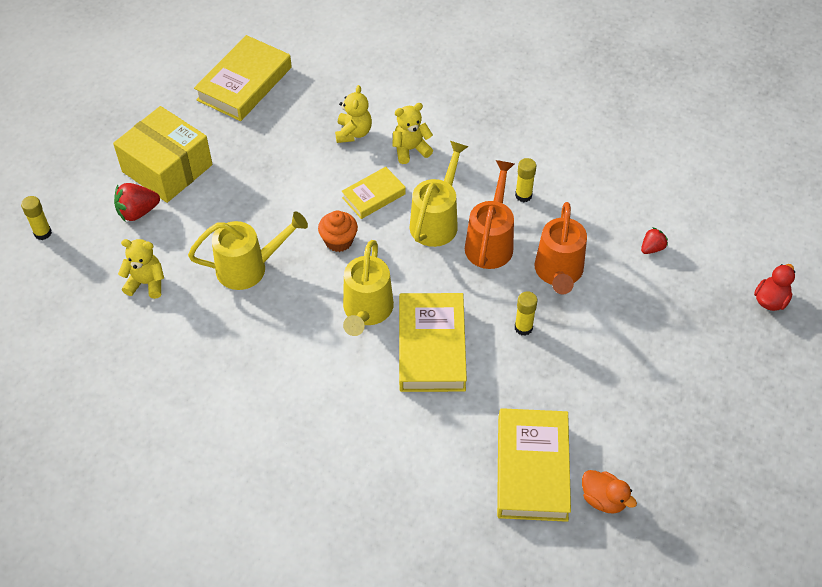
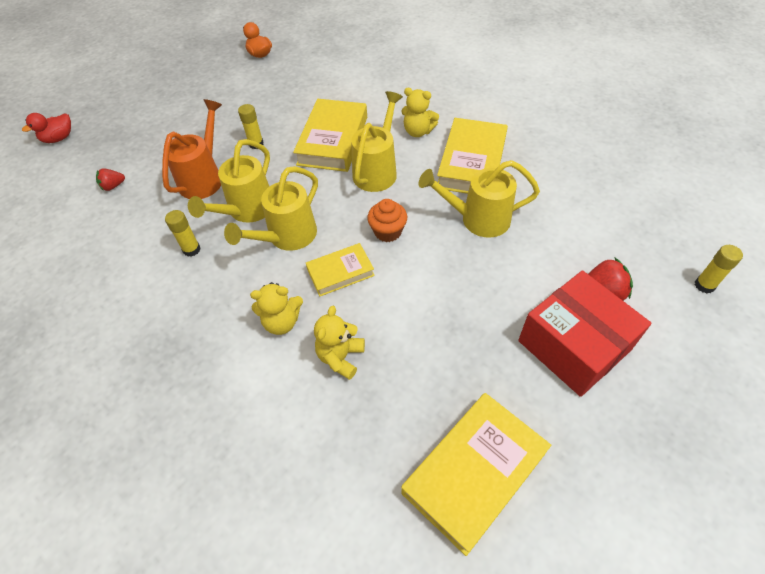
camera: 165 degrees left, 0 degrees up
(146, 283) = (578, 219): yellow teddy bear -> yellow teddy bear (418, 131)
(167, 168) = (574, 345): yellow box -> red box
(490, 242) = (247, 211): orange watering can -> yellow watering can
(532, 468) = (294, 71): yellow book -> yellow book (471, 163)

